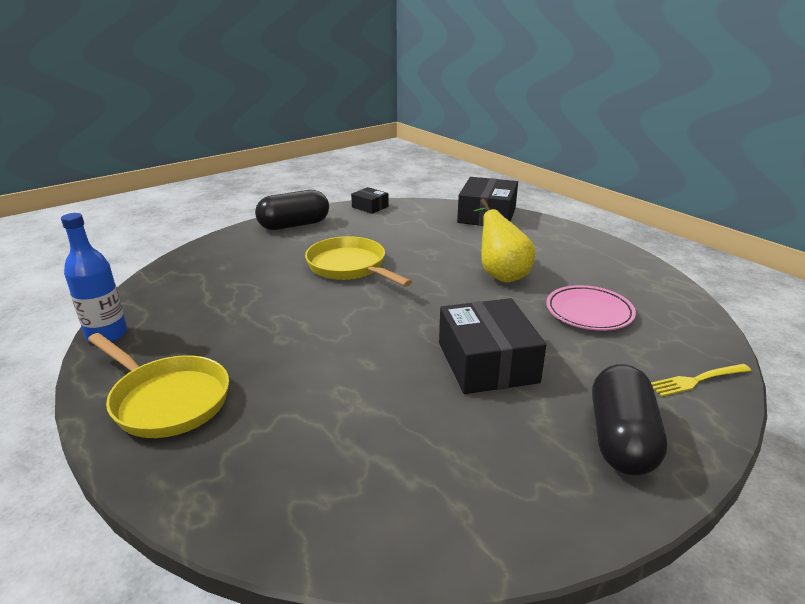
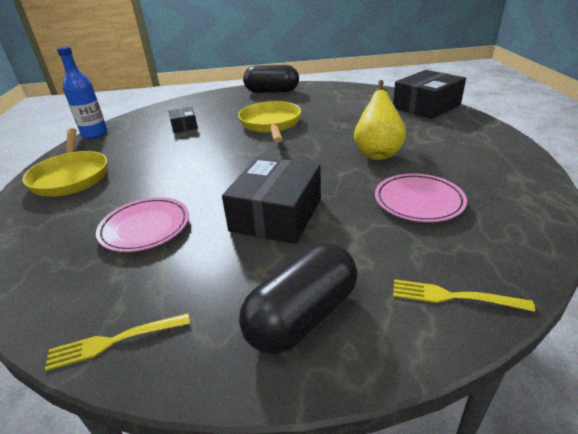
camera: 35 degrees right, 5 degrees up
(369, 423) = (145, 228): none -> pink plate
(370, 207) = (339, 87): black box -> black box (184, 126)
(500, 534) = (114, 341): none -> yellow fork

